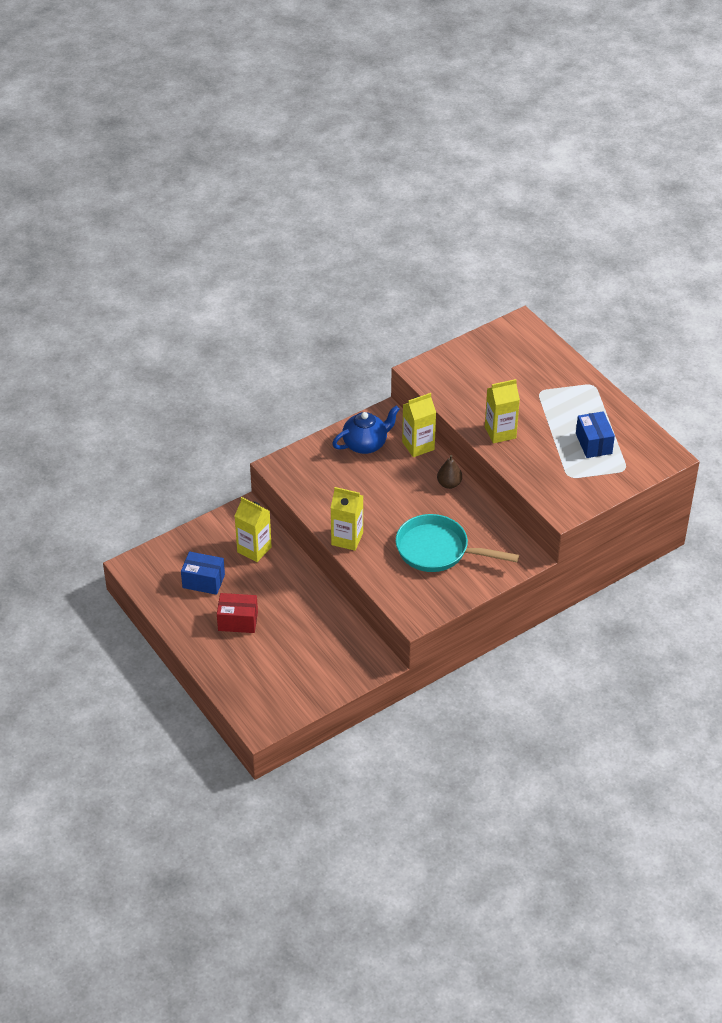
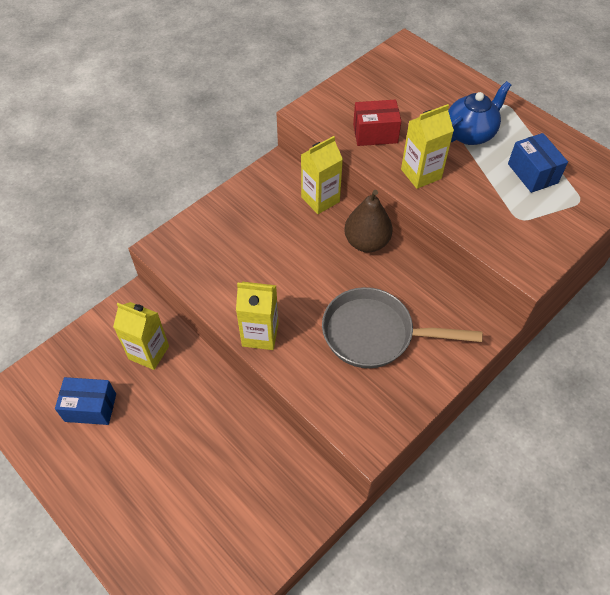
camera: 10 degrees left, 10 degrees up
(238, 621) = (139, 461): red box -> red box (375, 133)
(365, 444) = (260, 205): blue teapot -> blue teapot (470, 134)
(438, 550) = (375, 334): turquoise pan -> grey pan
(449, 484) = (366, 242): brown pear -> brown pear, size x1.58

